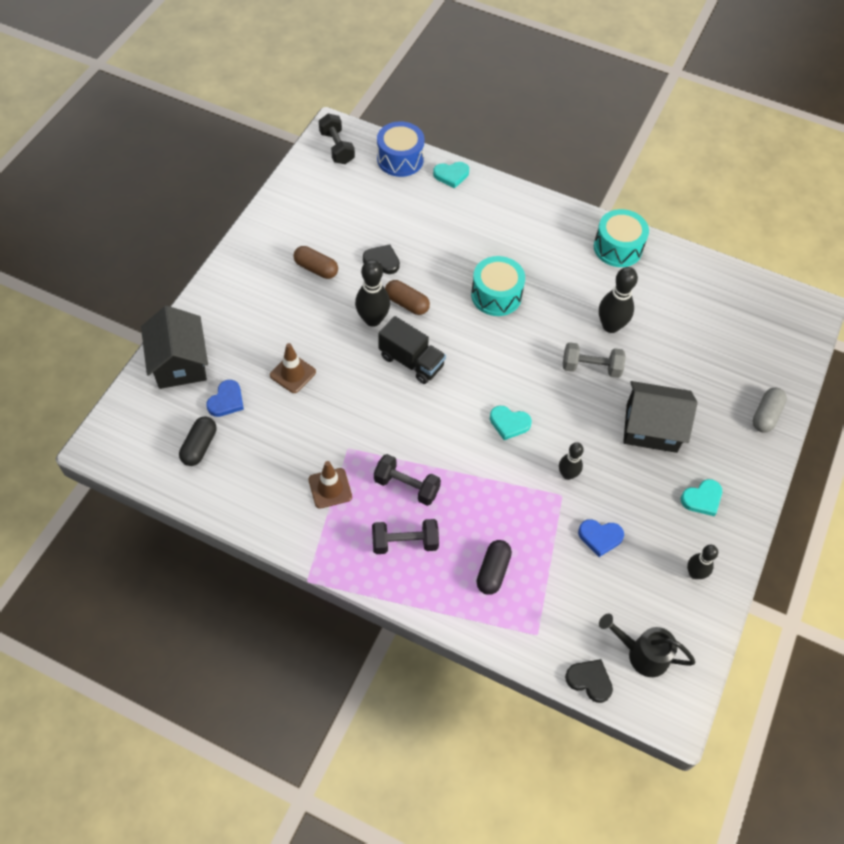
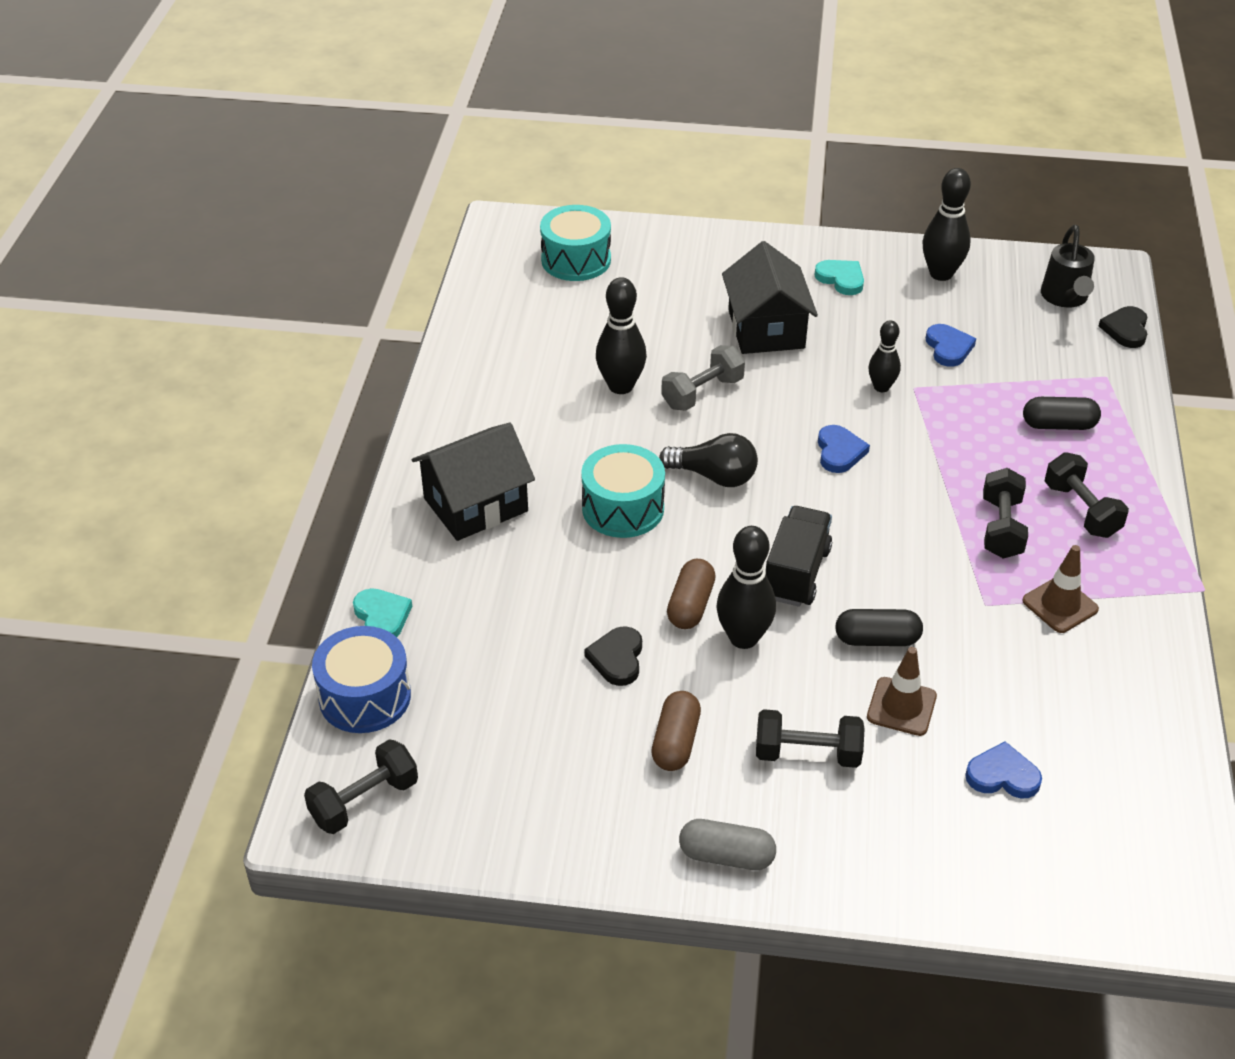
camera: 105 degrees left, 15 degrees down
(180, 363) = (973, 869): black house -> black house (476, 505)
(199, 446) = (1102, 781): black capsule -> black capsule (877, 639)
(282, 320) = (807, 754): none -> black dumbbell
(509, 348) = (714, 476): none -> black light bulb
(509, 423) = (839, 452): turquoise heart -> blue heart
(591, 367) = (702, 393): grey dumbbell -> grey dumbbell turned 60 degrees clockwise
(617, 248) = (469, 400): turquoise drum -> turquoise drum (576, 260)
(695, 573) = (941, 274): black bowling pin -> black bowling pin, size x1.59
(766, 415) = (691, 245): grey capsule -> grey capsule (726, 856)

